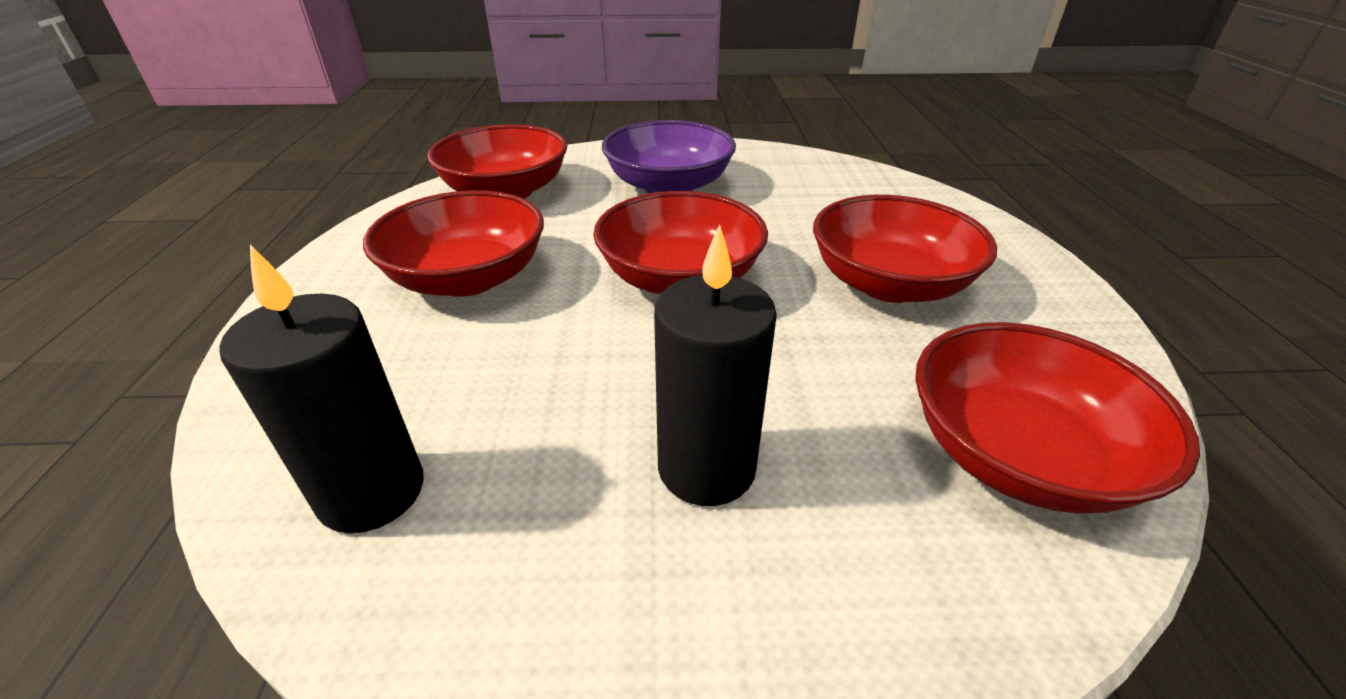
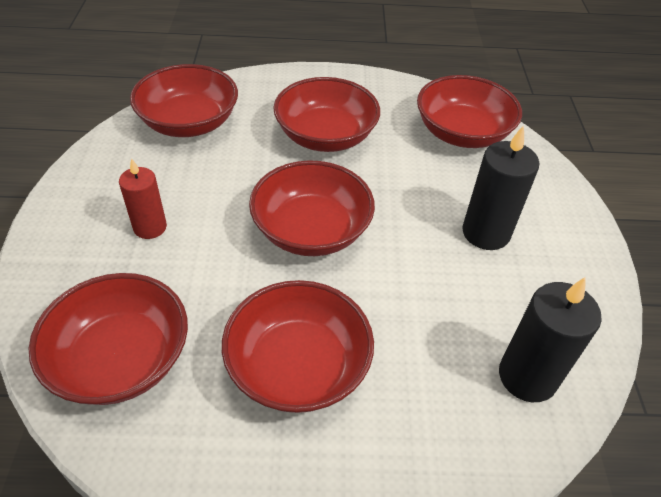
camera: 90 degrees left, 10 degrees up
(668, 186) = (150, 227): purple bowl -> red candle
(851, 188) = (189, 123): none -> red bowl

